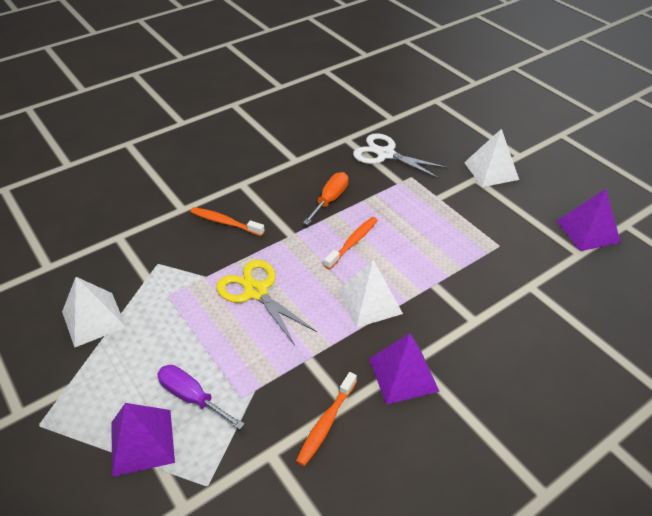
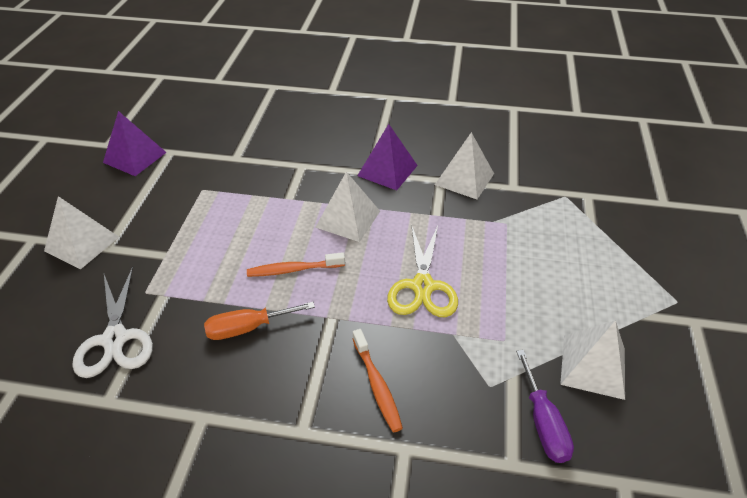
camera: 135 degrees left, 0 degrees up
(142, 442) = (596, 241): purple pyramid -> none
(192, 397) = (541, 245): purple screwdriver -> purple screwdriver (543, 423)
(326, 423) = (464, 179): orange toothbrush -> white pyramid

